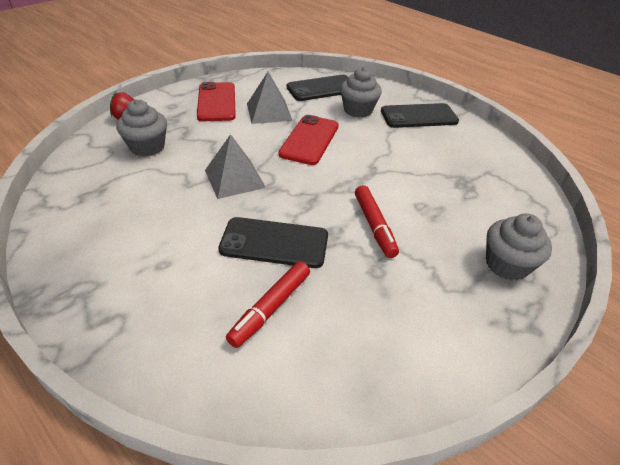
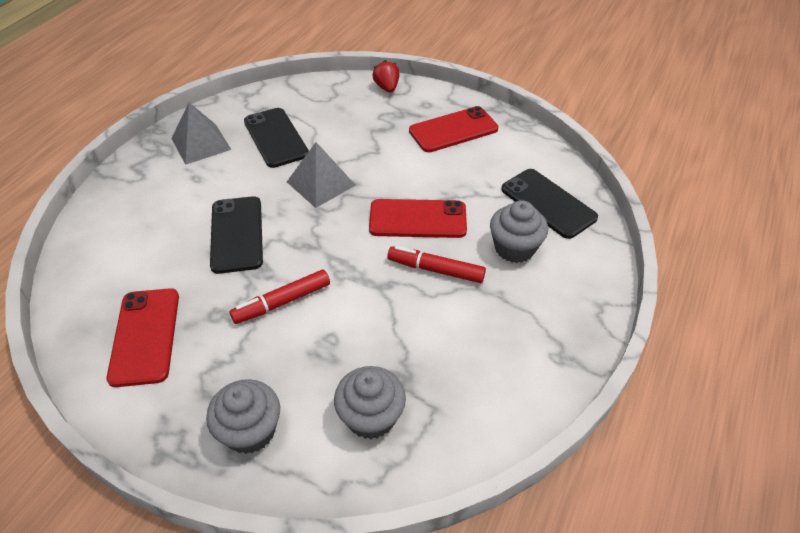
camera: 75 degrees right, 5 degrees up
(147, 147) = (346, 115): grey cupcake -> grey cupcake (371, 417)
(269, 112) = (458, 173): grey pyramid -> grey pyramid (201, 144)
(270, 308) = (160, 252): red marker -> red marker (435, 270)
(392, 330) = (145, 336): none -> red phone
(418, 116) = (540, 315): black phone -> black phone (276, 138)

